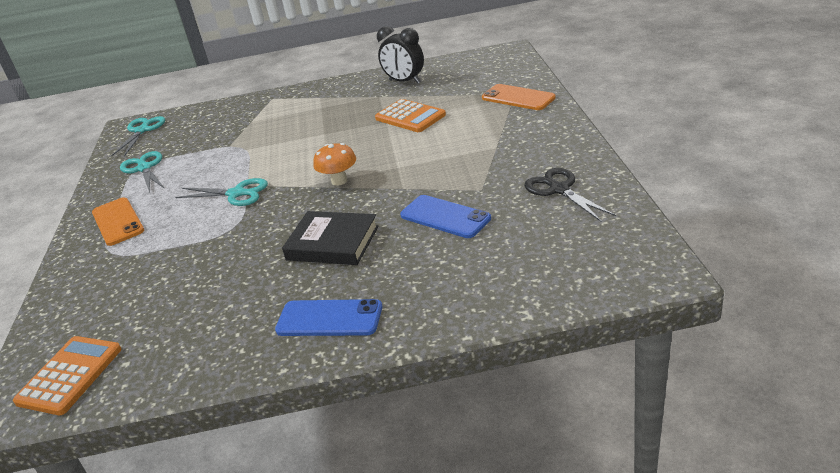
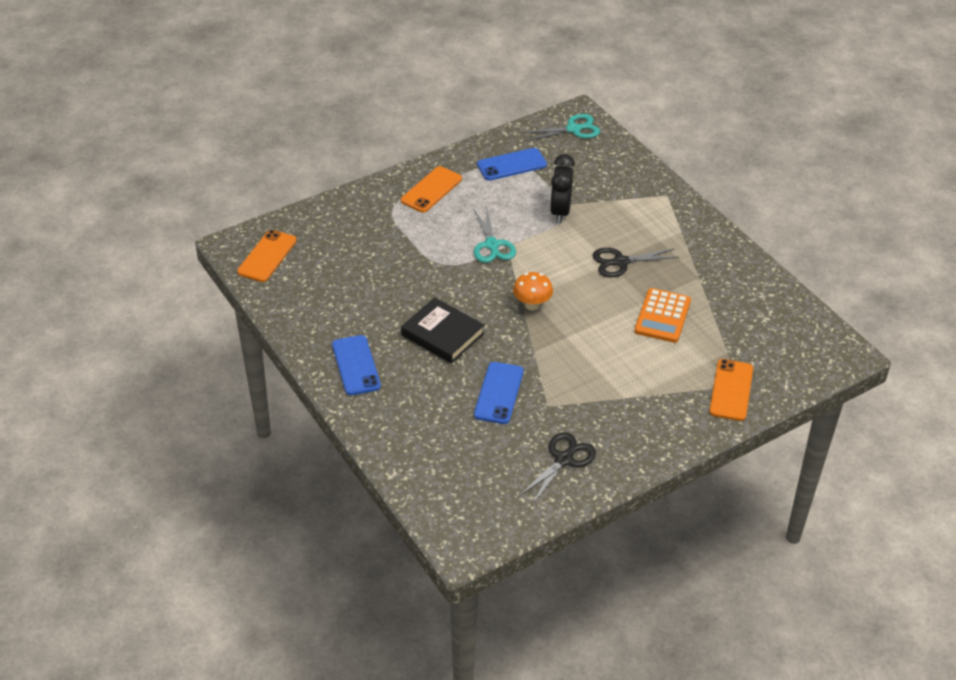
camera: 60 degrees right, 10 degrees up
(70, 375) = (267, 256): orange calculator -> orange phone
(144, 168) = (511, 165): turquoise scissors -> blue phone
(328, 128) = (620, 262): none -> black scissors
(332, 243) = (442, 334): black book -> black book turned 45 degrees counterclockwise
(404, 82) = (738, 287): black clock -> black clock (560, 212)

